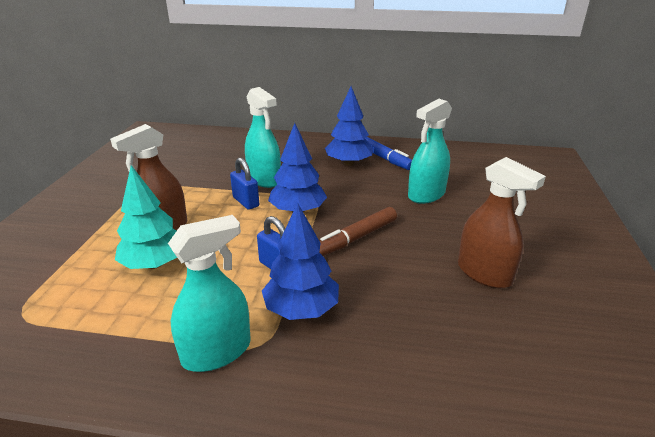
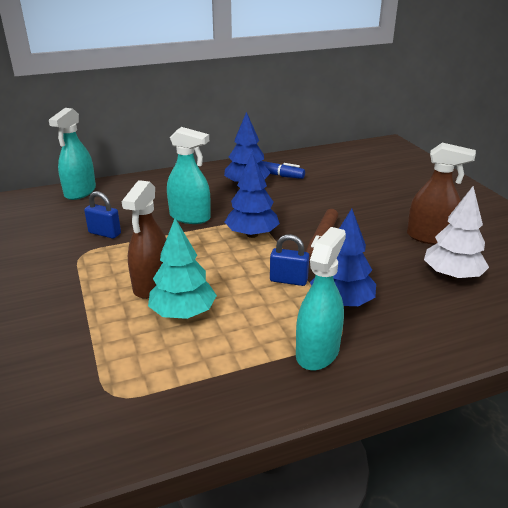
camera: 30 degrees left, 0 degrees up
(246, 202) = (198, 240): blue padlock -> blue padlock (104, 233)
(426, 195) = (335, 194): turquoise spray bottle -> turquoise spray bottle (80, 192)
(461, 328) = (452, 275): none -> white tree

